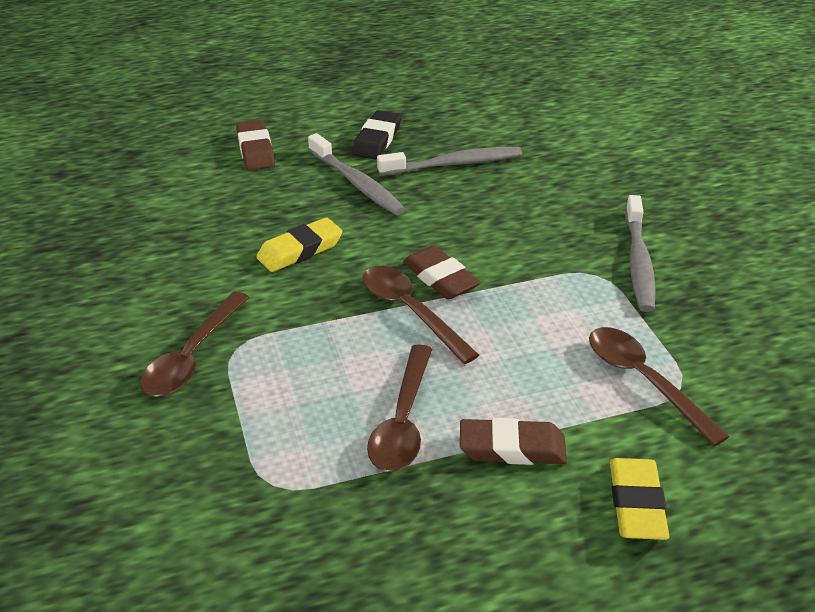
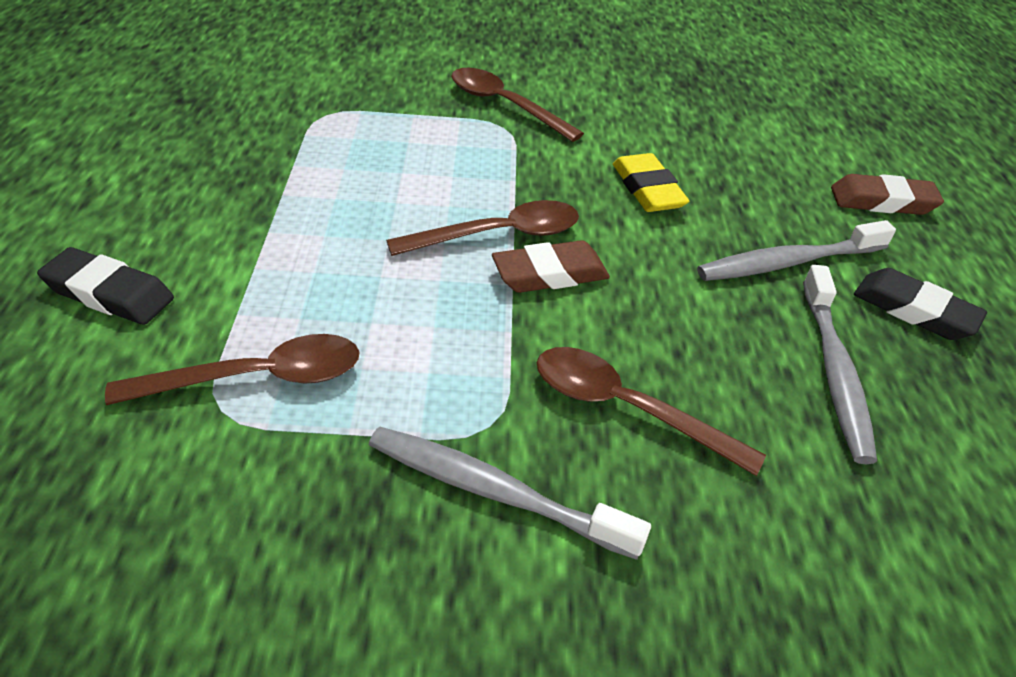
camera: 105 degrees right, 5 degrees up
(402, 421) = (340, 188): brown spoon -> brown spoon (626, 408)
(512, 448) = (251, 240): brown eraser -> none
(636, 504) = (109, 293): yellow eraser -> black eraser

